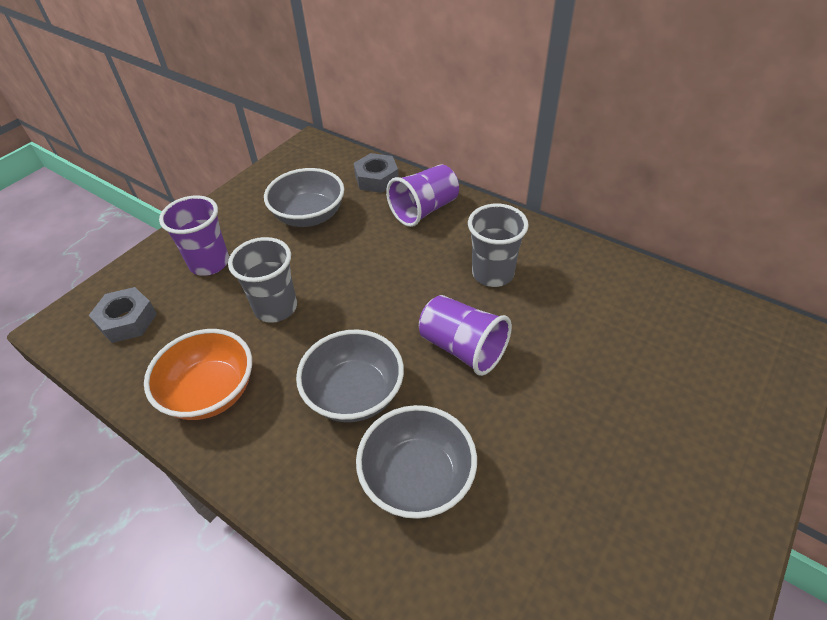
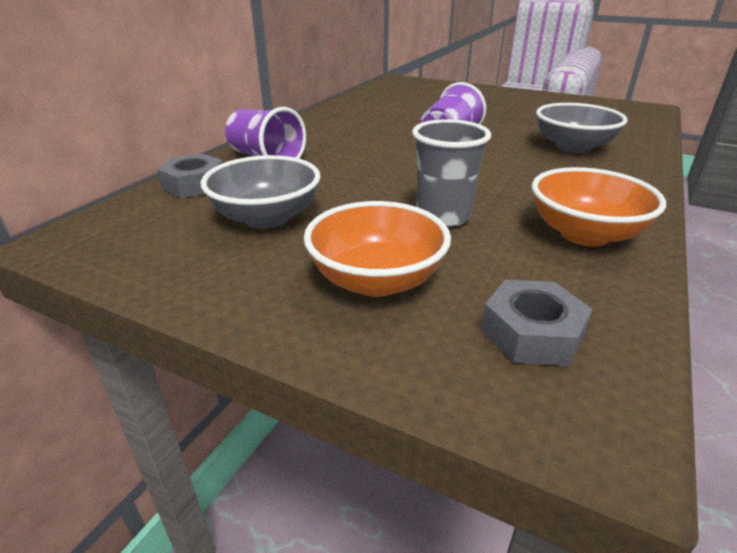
camera: 100 degrees left, 15 degrees down
(209, 263) = (376, 280): purple cup -> orange bowl
(354, 394) = (523, 170): grey bowl -> none
(492, 274) = (361, 133): grey cup -> none

